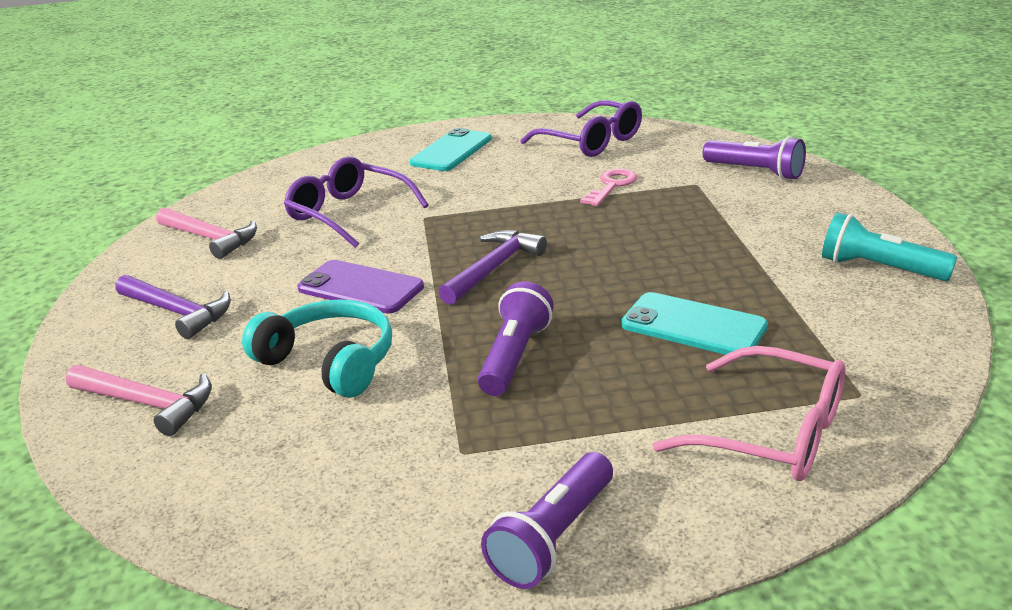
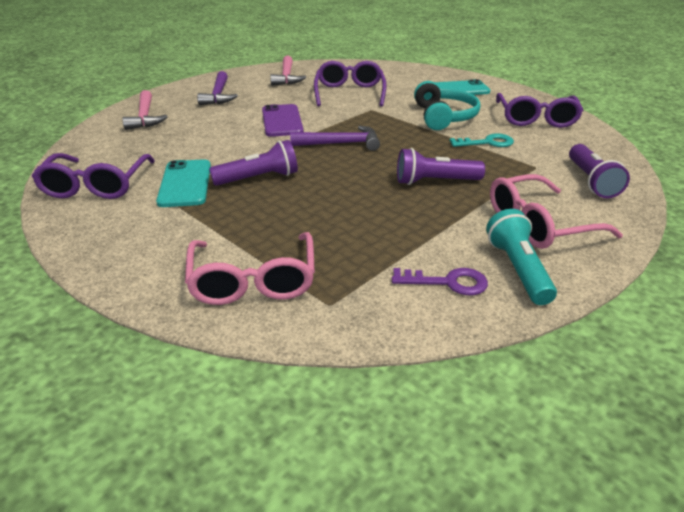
camera: 50 degrees right, 5 degrees up
(330, 361) = (210, 138): turquoise headphones -> turquoise headphones (444, 117)
(352, 513) = (96, 186): none -> purple glasses
(554, 538) = (107, 241): purple flashlight -> purple flashlight (435, 181)
(612, 186) = (487, 143): pink key -> turquoise key
(693, 326) = (348, 219): turquoise phone -> turquoise phone (185, 183)
(809, 227) = (539, 224): none -> pink glasses
(873, 312) = (448, 282): none -> purple key

